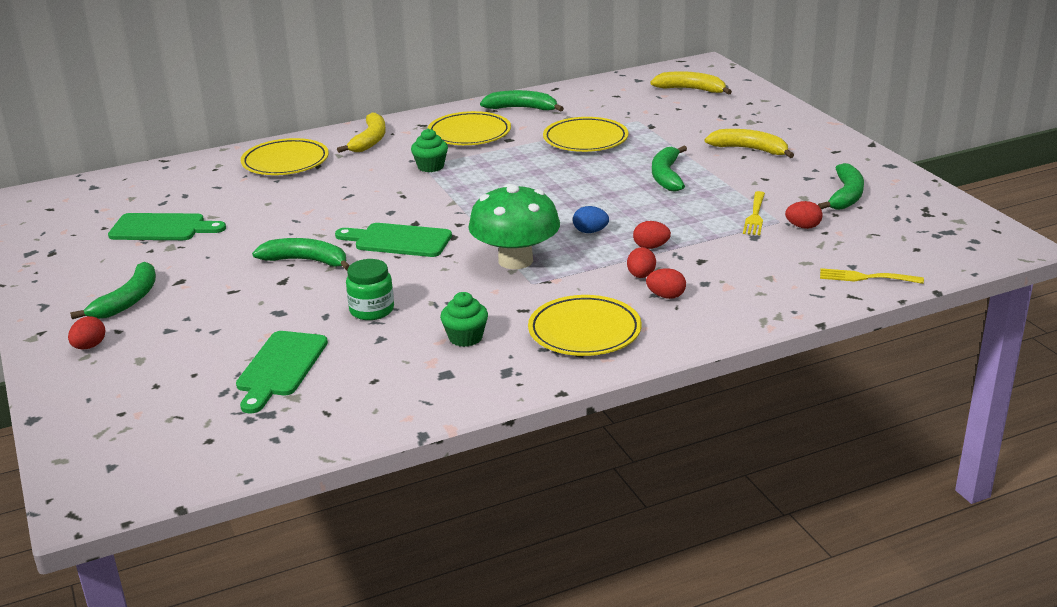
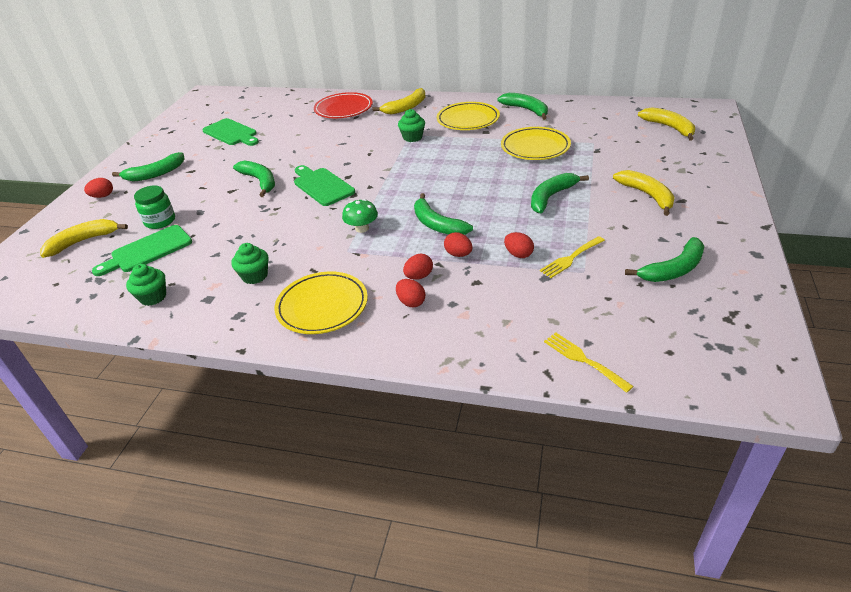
camera: 40 degrees right, 10 degrees up
(161, 394) = (83, 241): none -> yellow banana
(285, 162) = (343, 109): yellow plate -> red plate
(372, 310) = (240, 231): green jar -> green jar (160, 221)
(374, 398) = (153, 297): none -> green cupcake
(515, 260) = (362, 228): green mushroom -> green mushroom, size x0.50
(590, 231) = (437, 224): blue egg -> green banana
(803, 227) = (596, 285): red egg -> red egg (518, 254)

